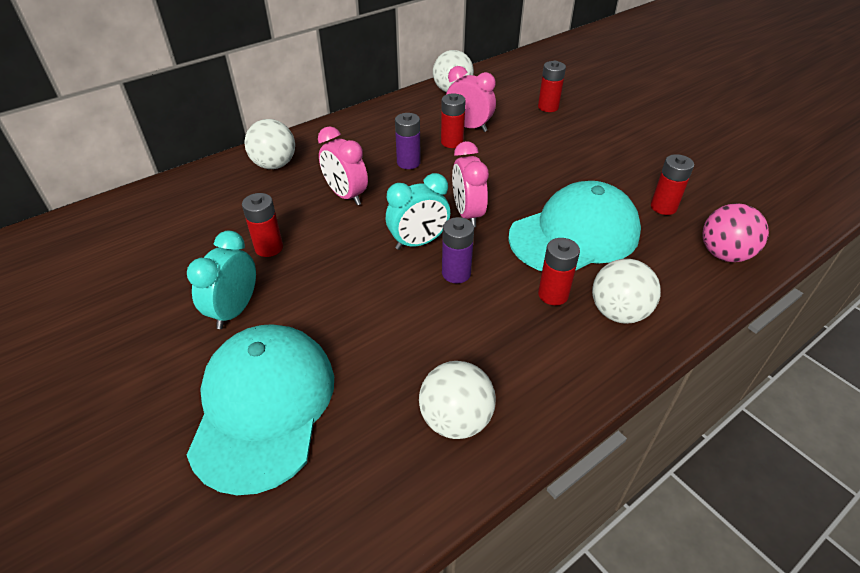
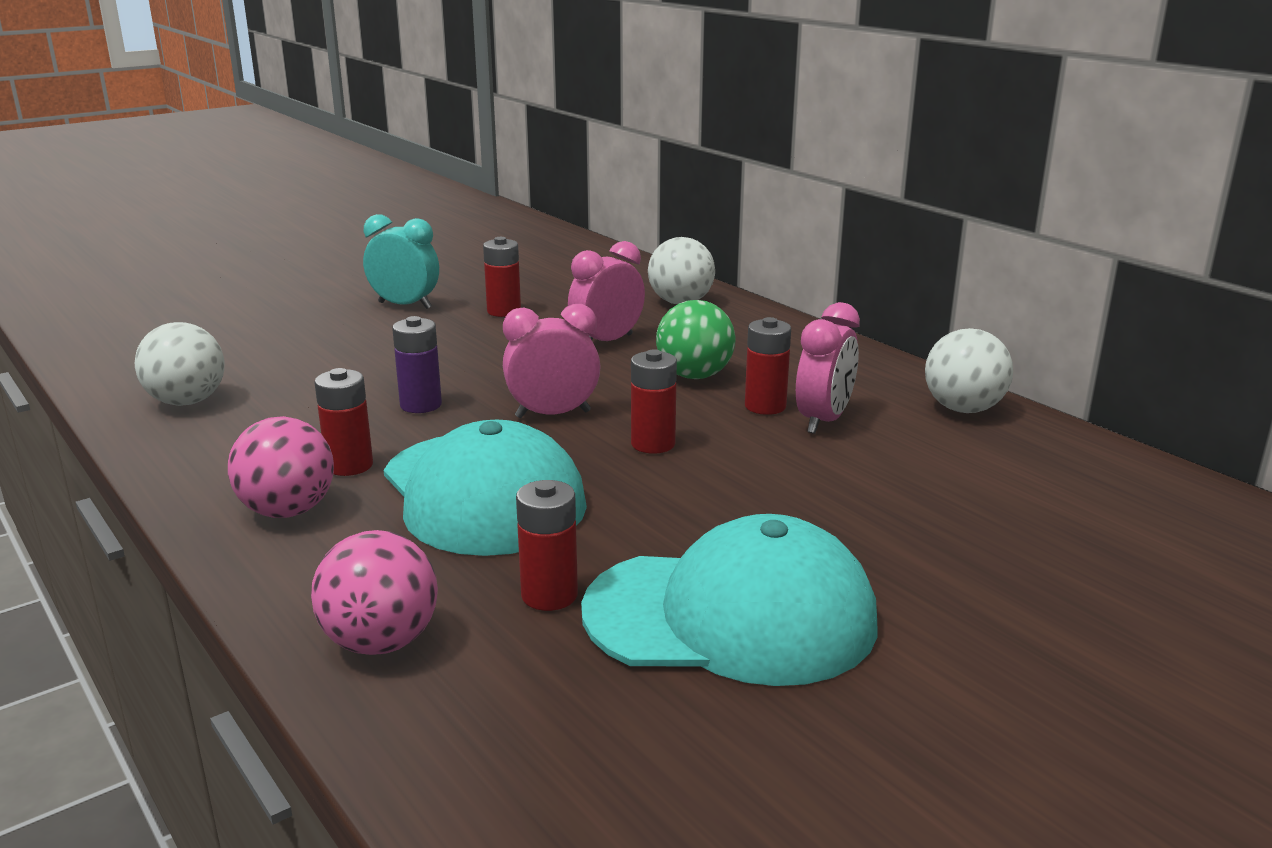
camera: 90 degrees right, 20 degrees down
(264, 406) = (268, 325): turquoise cap -> turquoise cap (731, 616)
(408, 163) = (694, 376): purple battery -> green ball
(418, 242) = (493, 383): turquoise clock -> none
(548, 107) = (942, 502): red battery -> red battery (653, 444)
(618, 312) = (288, 511): white ball -> pink ball

